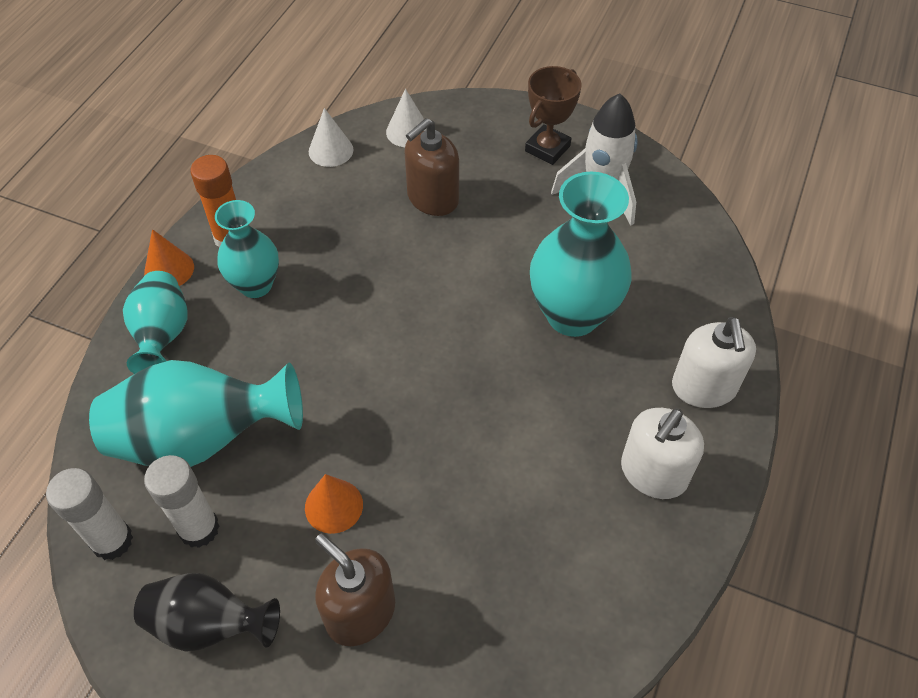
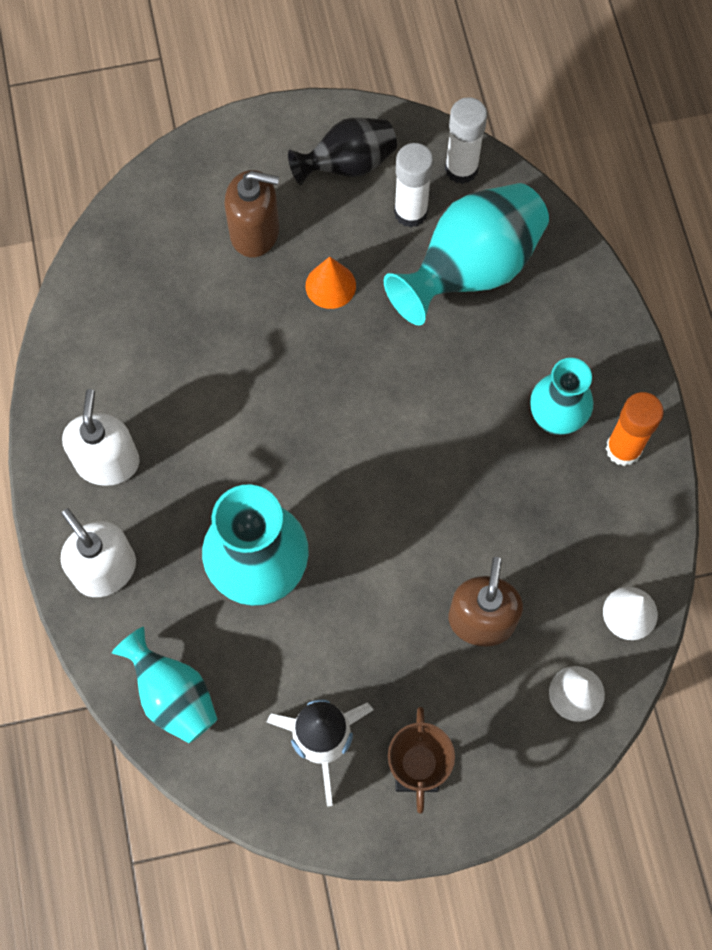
camera: 145 degrees right, 15 degrees up
(163, 335) = (584, 325): turquoise vase -> turquoise vase (173, 695)
(169, 269) = (642, 384): orange cone -> none

